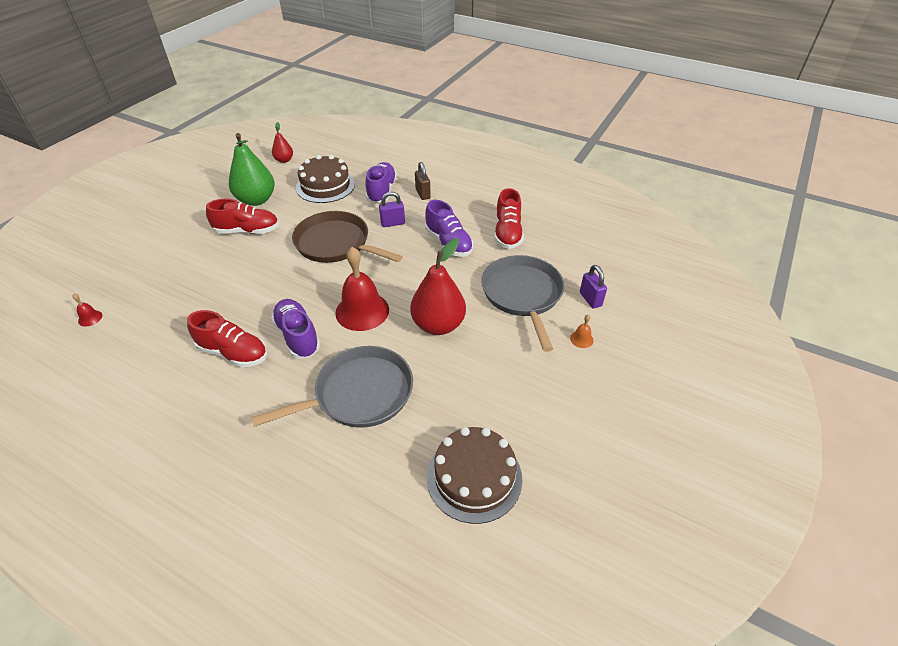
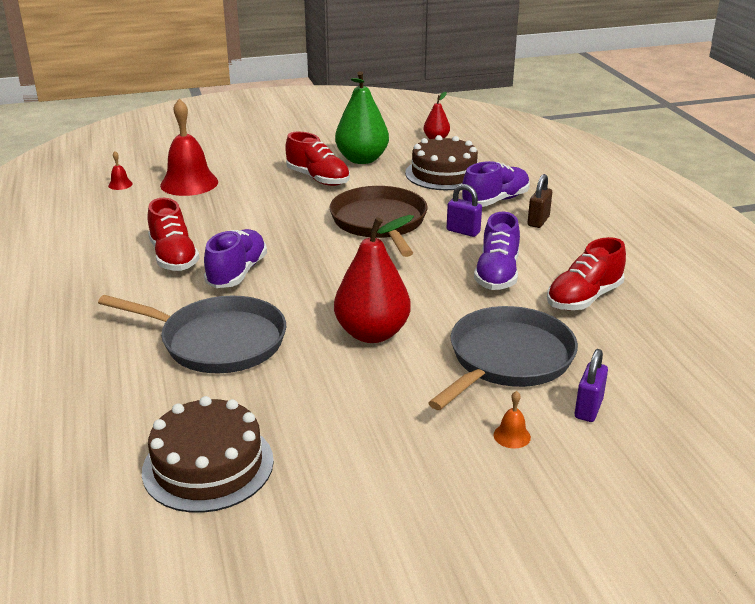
camera: 45 degrees right, 15 degrees down
(362, 311) = (319, 284): red bell -> red bell (189, 183)

